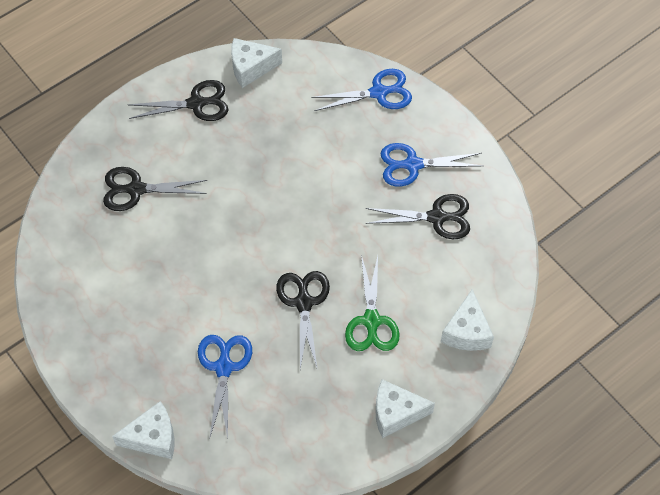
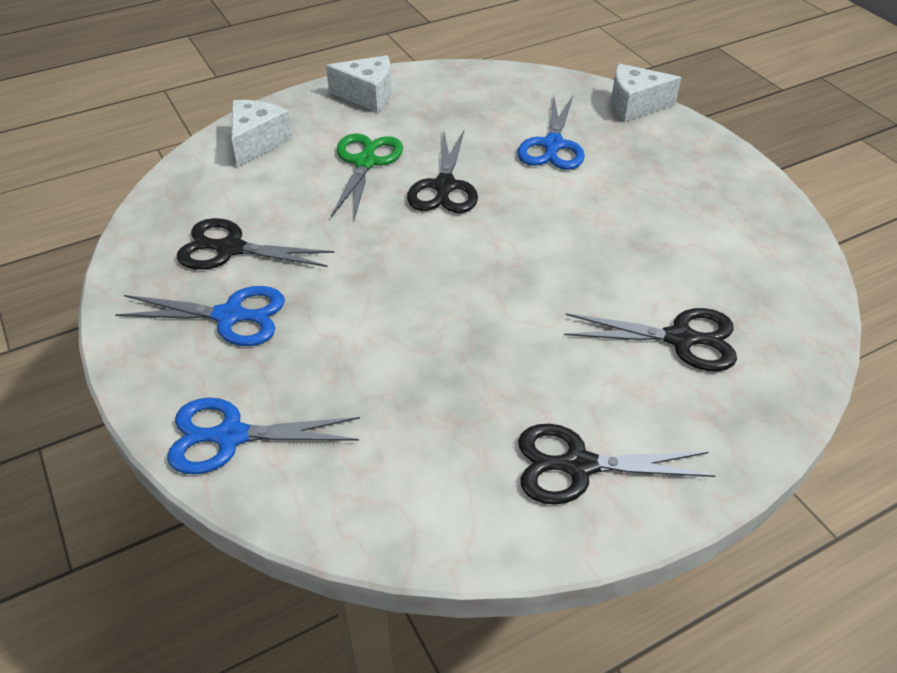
camera: 170 degrees left, 15 degrees down
(251, 68) = (462, 523): white cheese -> none

